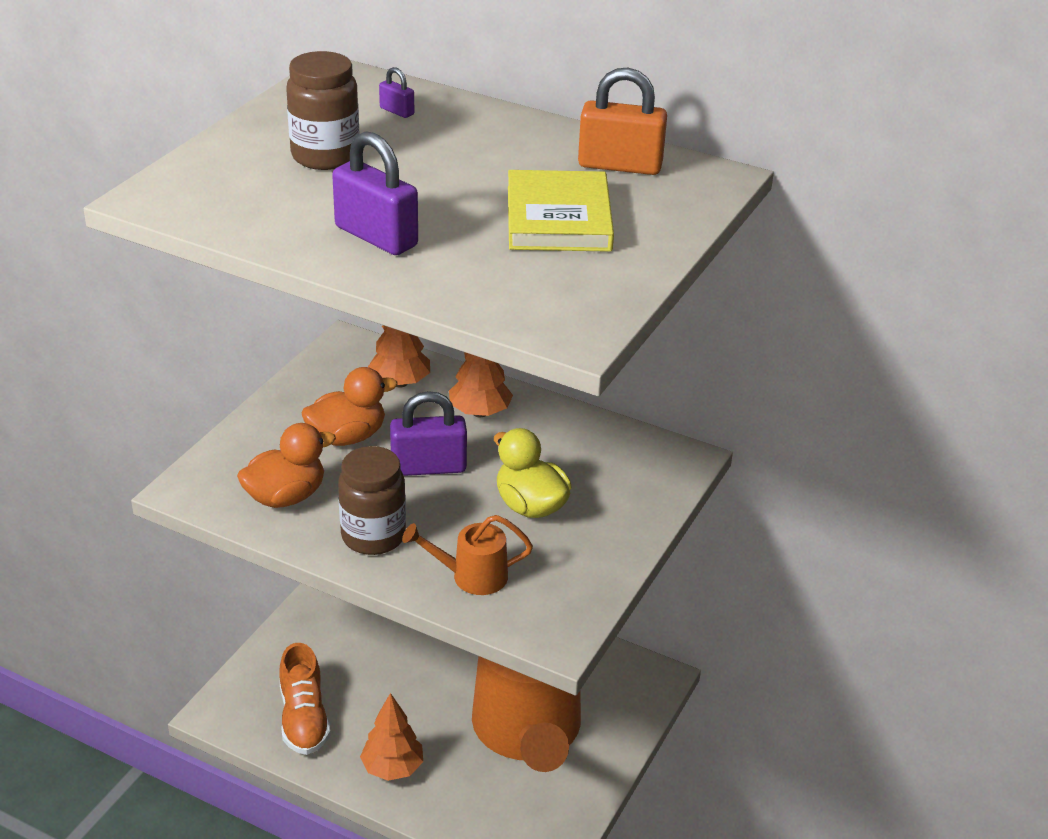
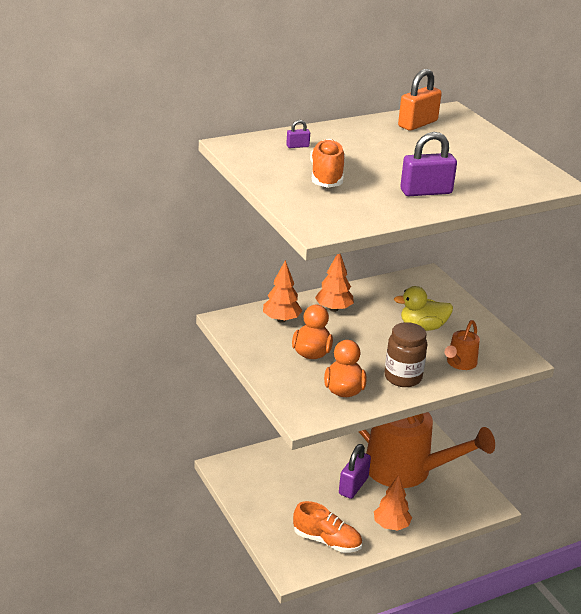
camera: 55 degrees left, 5 degrees down
(325, 156) = (326, 176): brown jar -> orange shoe
(428, 467) = (363, 341): purple padlock -> purple padlock (353, 486)
(558, 218) = (453, 152): yellow book -> none

